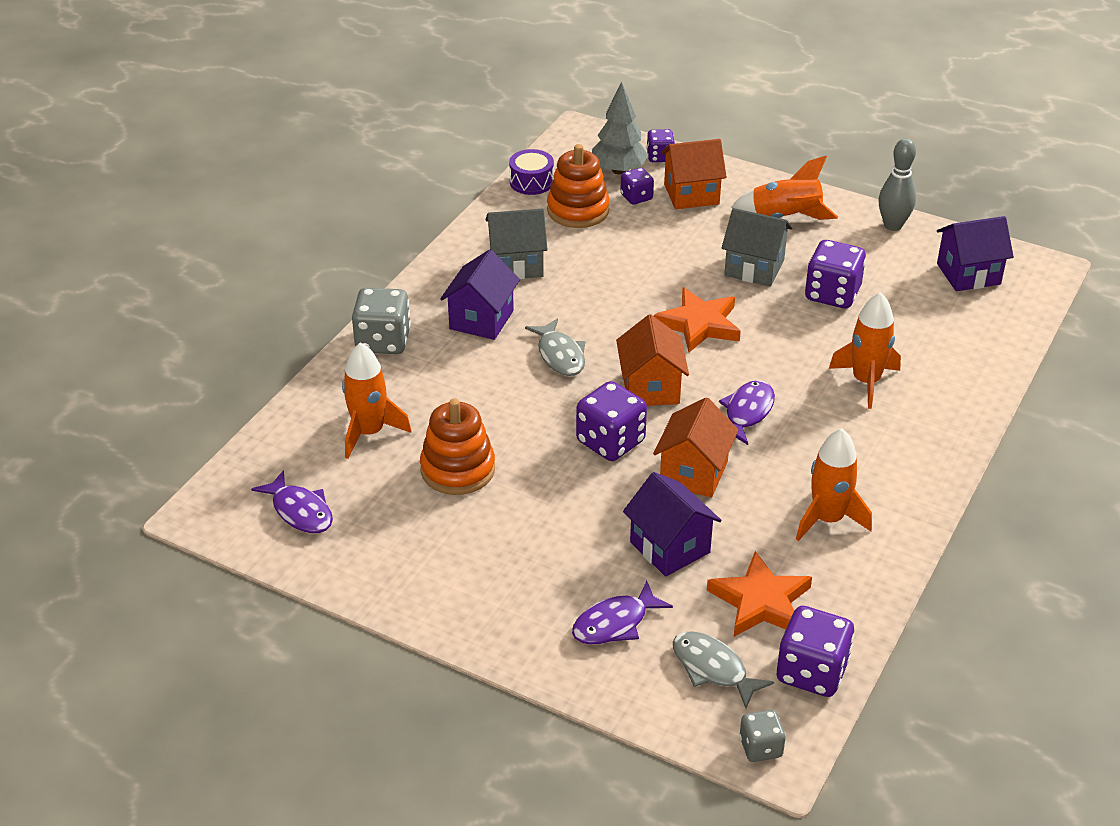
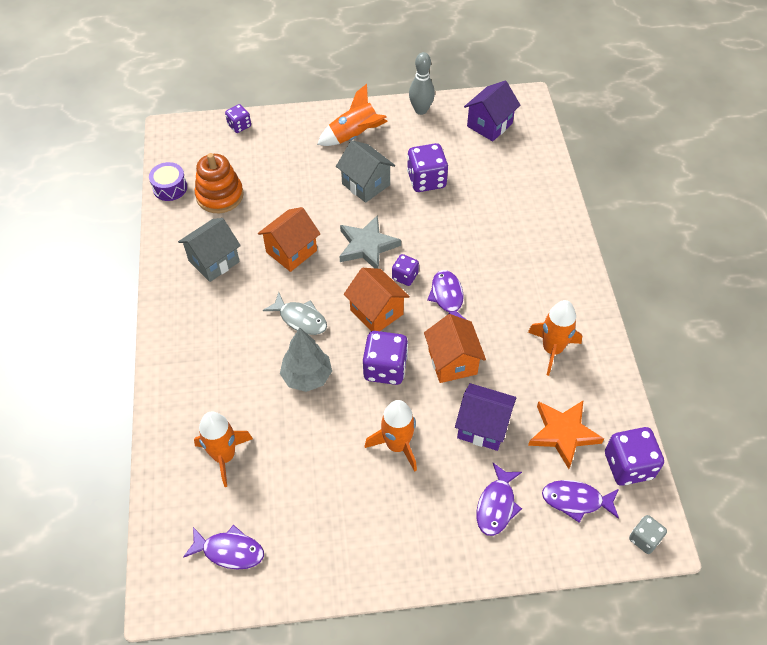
camera: 35 degrees left, 15 degrees up
(383, 341) = (173, 375): grey dice -> none
(458, 469) = (307, 449): orange stacking toy -> none
(481, 320) = (226, 319): purple house -> none
(618, 170) = (221, 149): grey tree -> grey tree (307, 377)
(636, 197) = (249, 166): purple dice -> purple dice (405, 276)
(691, 194) = (283, 146): orange house -> orange house (291, 251)
(699, 324) = (367, 246): orange star -> grey star
(713, 669) = (576, 500): grey fish -> purple fish
(754, 268) = (366, 184): grey house -> grey house turned 60 degrees clockwise
(866, 381) = (495, 235): orange rocket -> orange rocket (397, 445)

